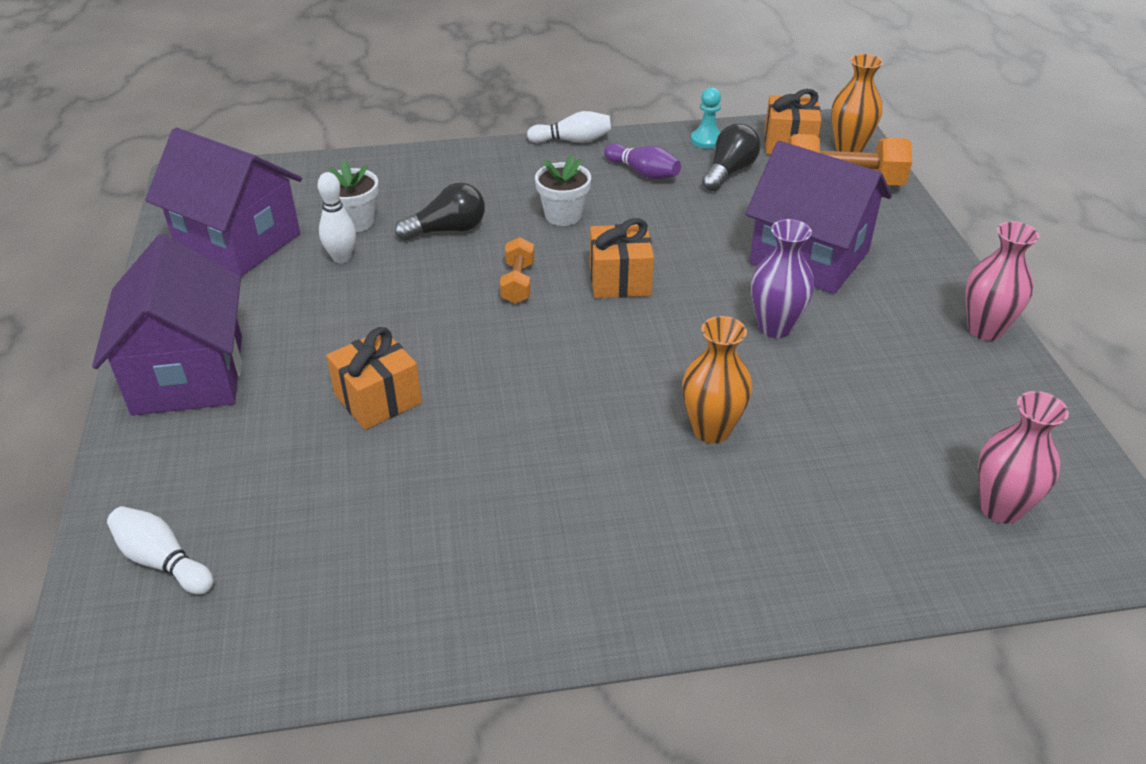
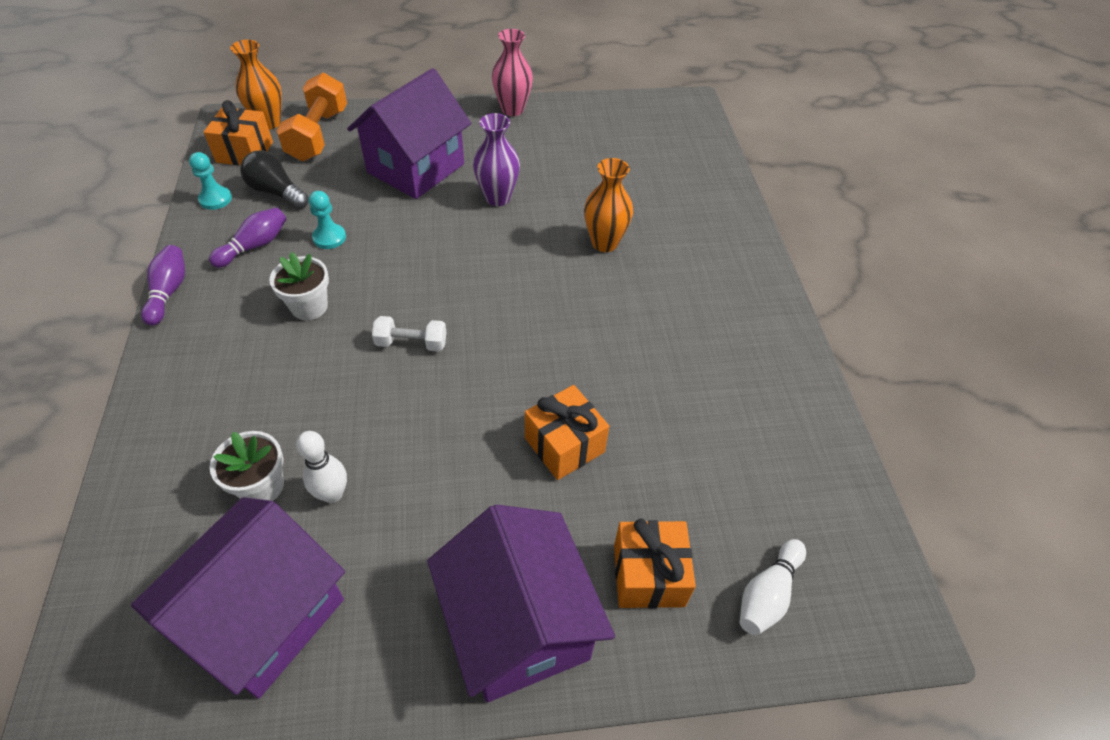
camera: 90 degrees left, 10 degrees up
(188, 375) = (519, 625): purple house -> purple house turned 75 degrees clockwise
(447, 230) = (306, 398): black light bulb -> none
(518, 283) = (411, 343): orange dumbbell -> white dumbbell
(572, 141) = (169, 292): white bowling pin -> purple bowling pin
(620, 280) = (422, 275): orange gift -> orange gift (648, 575)
(666, 213) = (329, 237): none -> turquoise pawn
(1000, 508) = (667, 139): pink vase -> none

